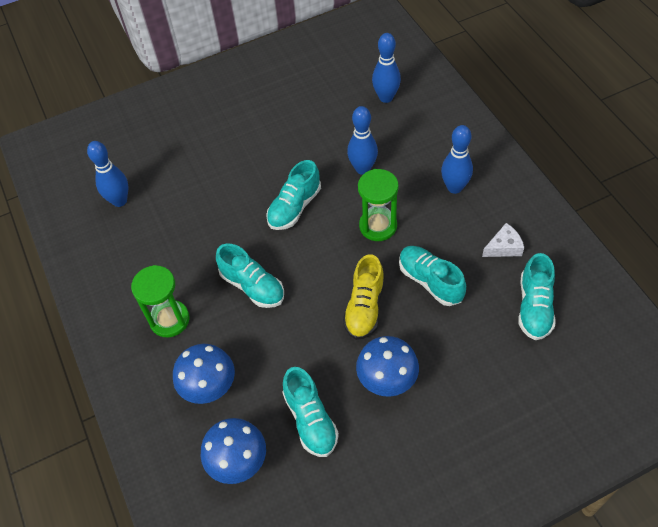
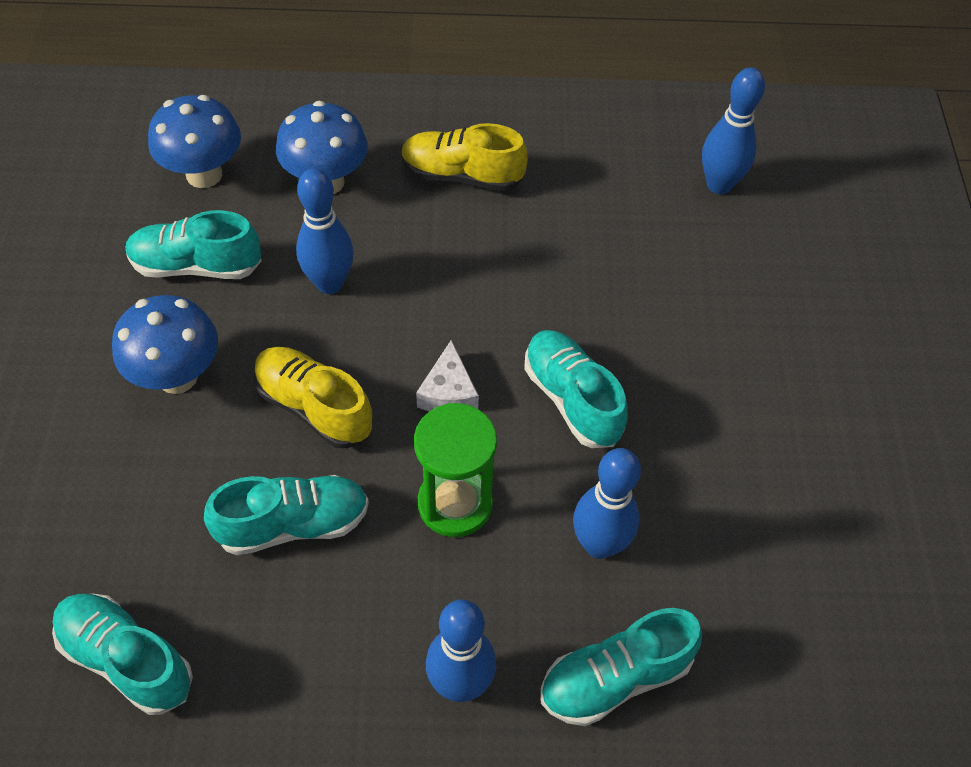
camera: 110 degrees right, 0 degrees up
(169, 320) = (462, 175): green hourglass -> yellow shoe
(252, 286) = (453, 284): turquoise shoe -> turquoise shoe (615, 678)
(386, 97) = (773, 687): blue bowling pin -> blue bowling pin (329, 283)
(504, 247) = (274, 688): white cheese -> white cheese (448, 392)

